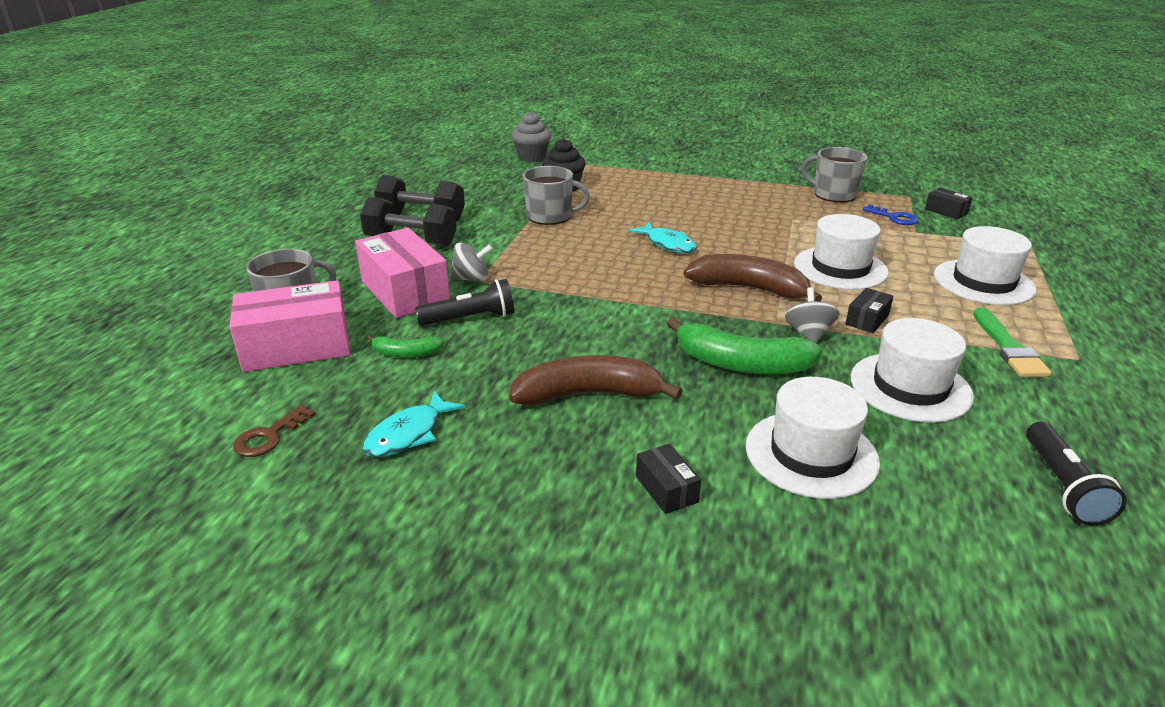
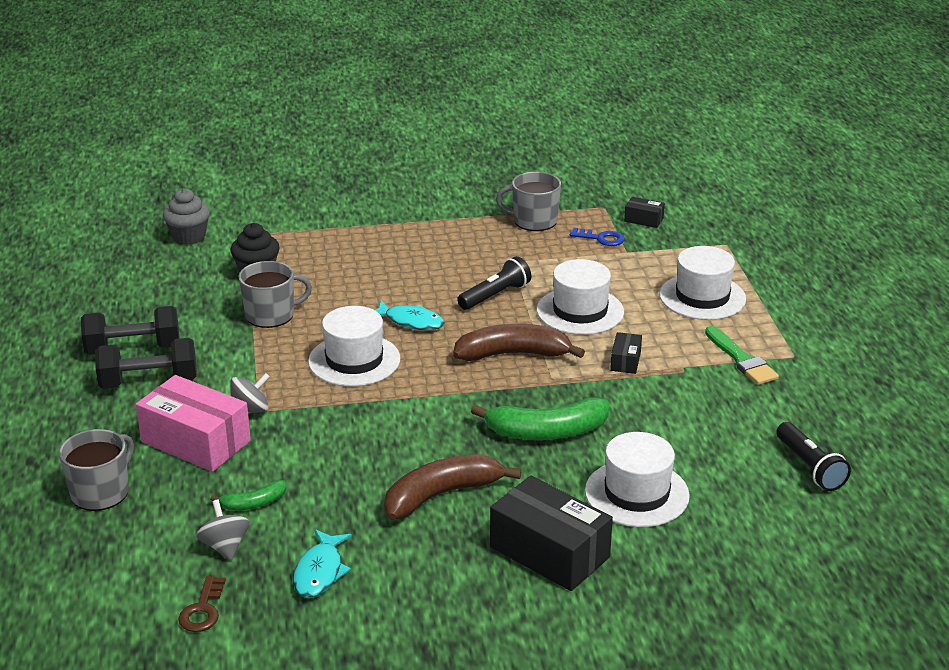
camera: 25 degrees left, 0 degrees up
(297, 347) = (144, 526): pink box -> none
(470, 318) = (284, 453): black flashlight -> black flashlight (495, 295)
(666, 489) = (549, 552): black box -> black box, size x2.15
(808, 334) = (585, 388): grey spinning top -> grey spinning top (225, 546)
(910, 387) = (683, 416): white hat -> white hat (354, 360)

